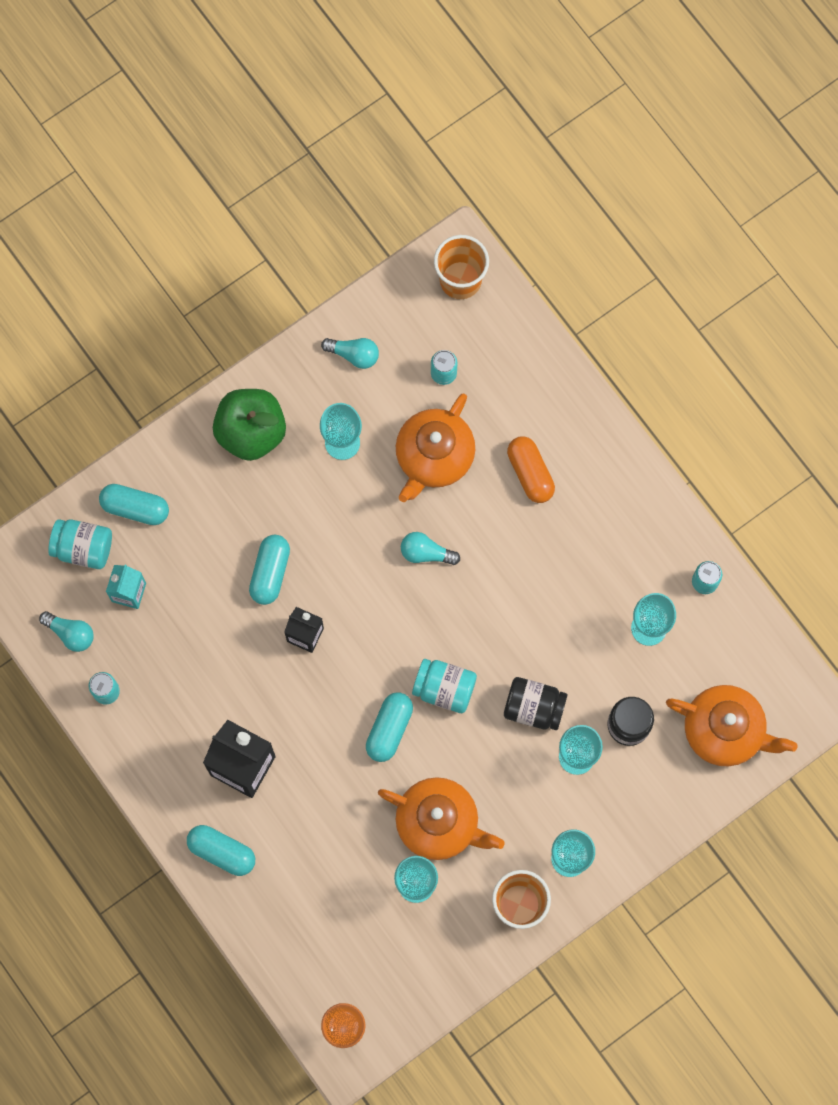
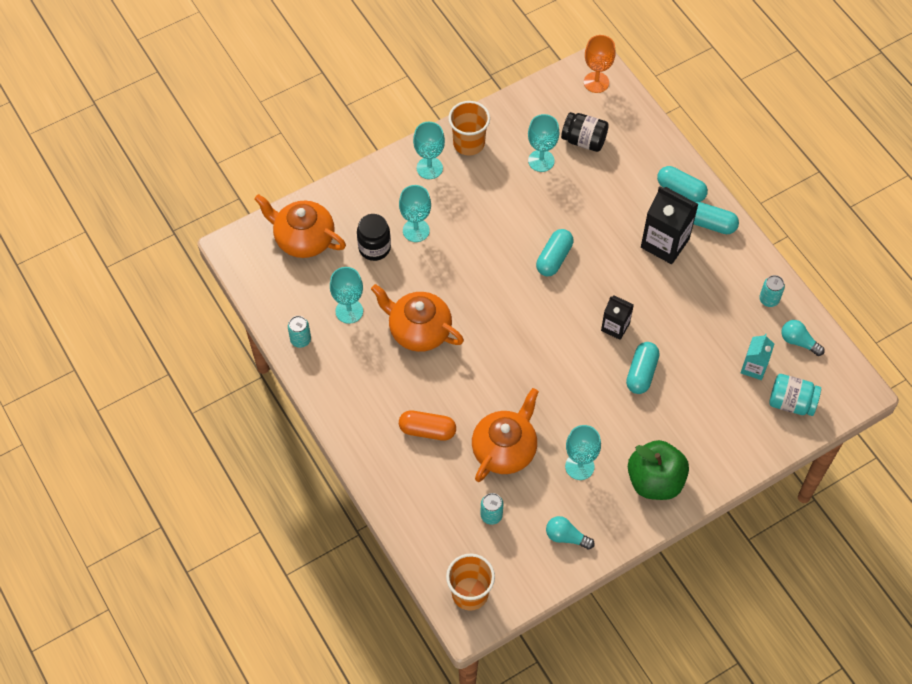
camera: 175 degrees left, 15 degrees down
(135, 508) = (750, 429): turquoise capsule -> turquoise capsule (710, 224)
(426, 553) = (517, 377): turquoise light bulb -> none
(439, 823) = (521, 196): orange teapot -> orange teapot (419, 330)
(444, 689) = (510, 282): turquoise jar -> none
(530, 473) = (427, 430): orange capsule -> orange capsule turned 60 degrees counterclockwise
(534, 708) = (444, 264): black jar -> black jar (584, 140)

